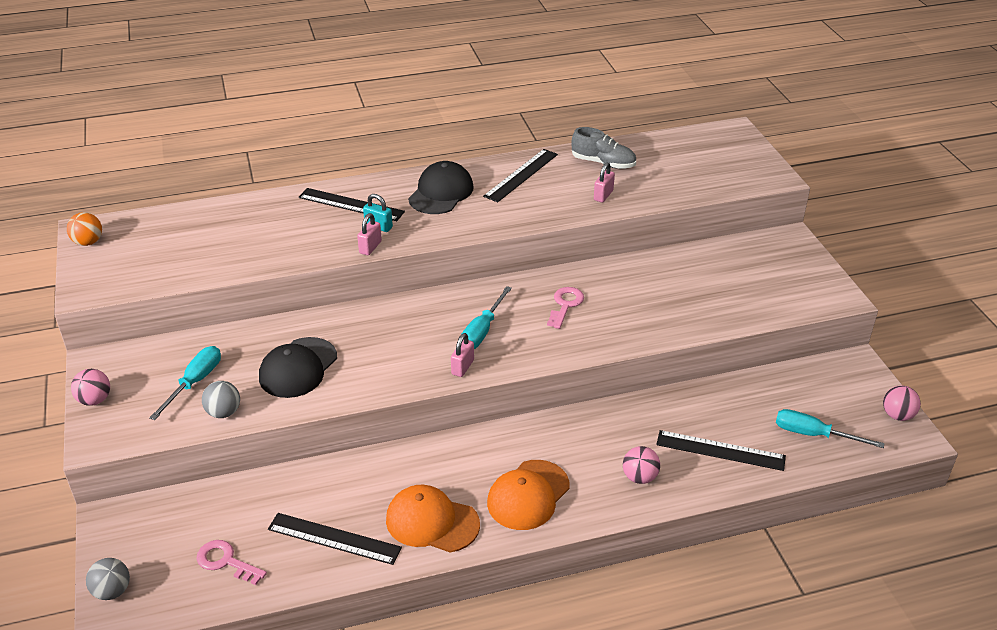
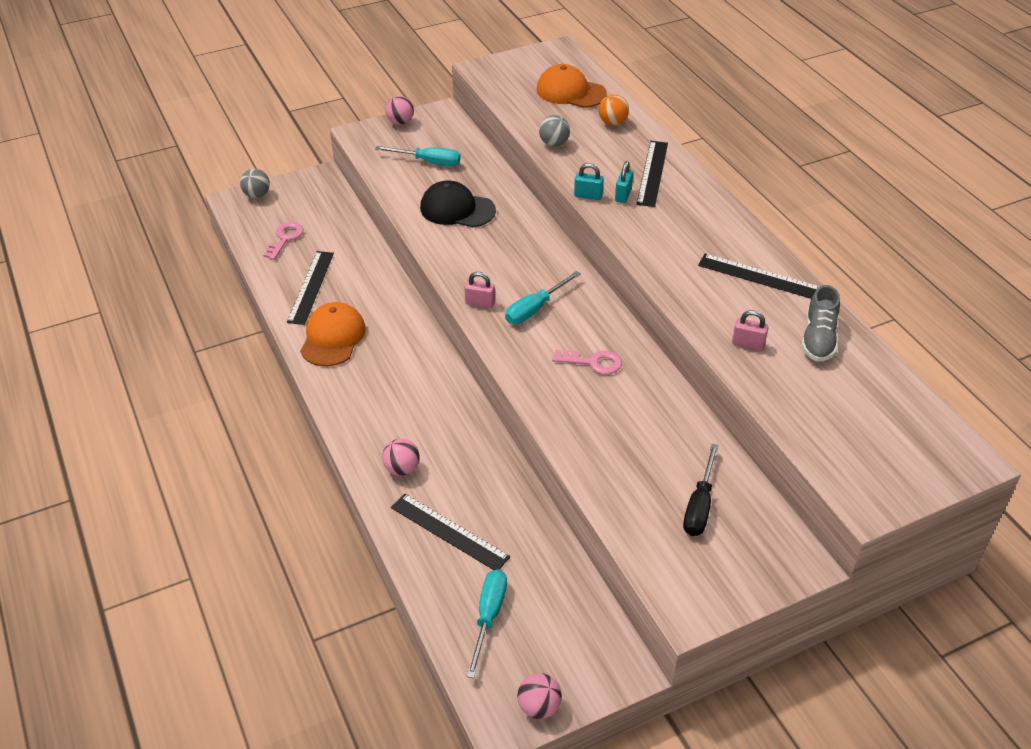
camera: 80 degrees right, 5 degrees up
(88, 242) = (543, 54): orange ball -> orange ball (612, 123)
(224, 412) = (397, 183): grey ball -> grey ball (554, 144)
(370, 247) = (588, 196): pink padlock -> turquoise padlock
(441, 193) = (698, 225): black cap -> none
(482, 331) = (535, 309): turquoise screwdriver -> turquoise screwdriver turned 60 degrees counterclockwise
(528, 495) = (369, 393): orange cap -> orange cap (570, 92)
(720, 450) = (449, 532): black ruler -> black ruler turned 60 degrees counterclockwise
(737, 274) = (699, 505): none -> black screwdriver

